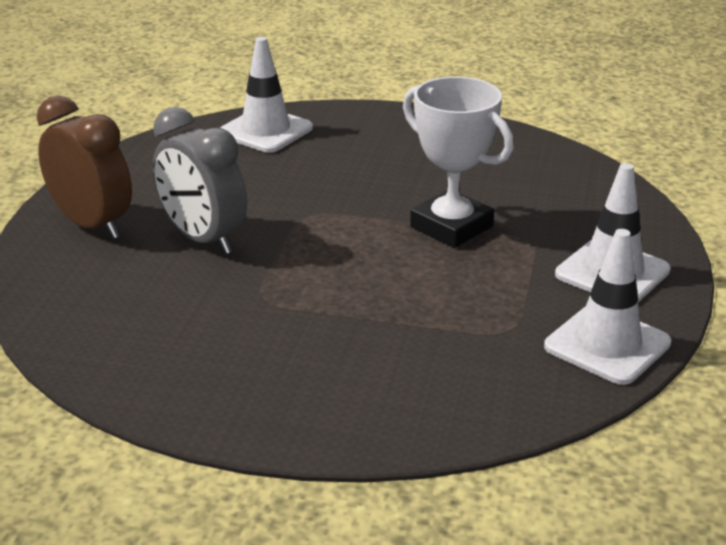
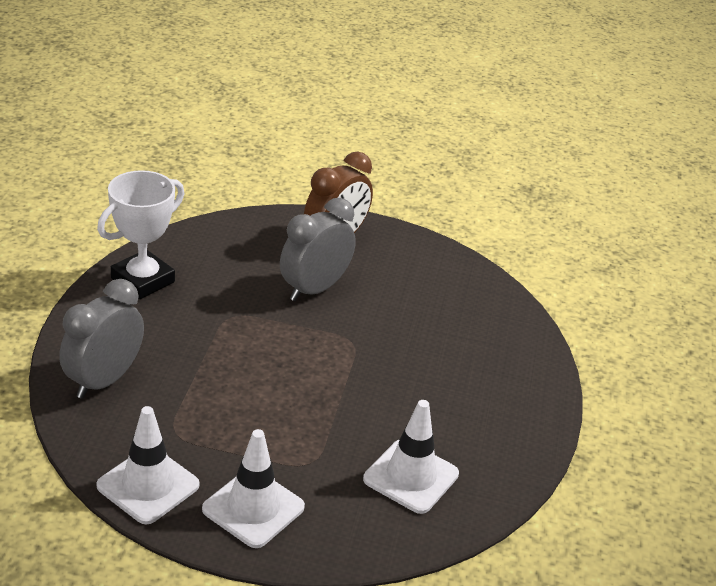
camera: 85 degrees right, 5 degrees up
(265, 131) = (498, 322): white traffic cone -> white traffic cone (411, 477)
(420, 397) = (103, 380): none -> grey clock
(451, 227) = (332, 419): white trophy -> white trophy (143, 280)

